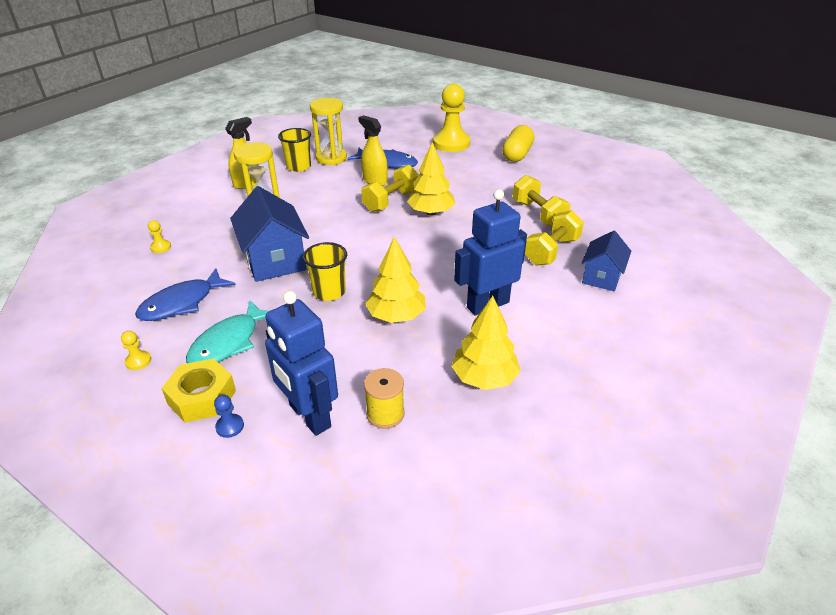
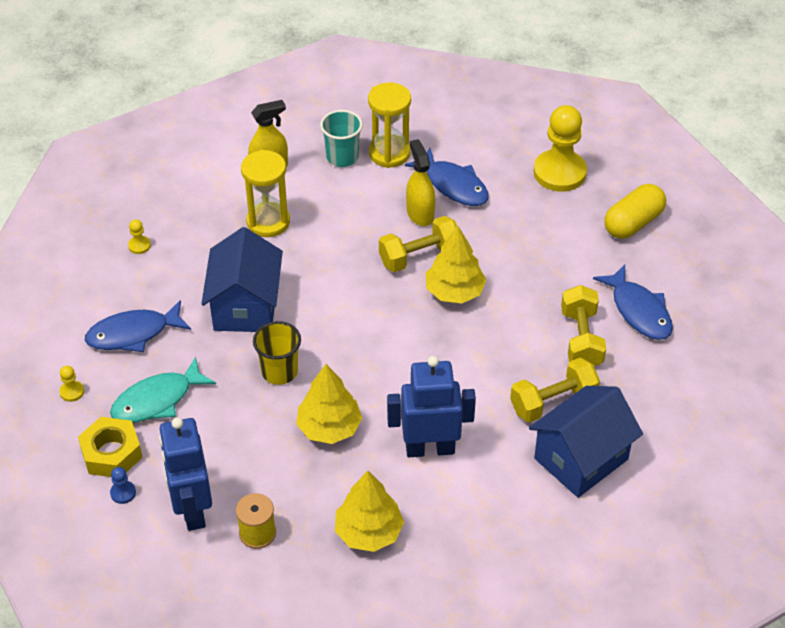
camera: 25 degrees right, 10 degrees up
(298, 167) = (342, 157): yellow cup -> turquoise cup
(561, 191) = (639, 311): none -> blue fish
(601, 277) = (581, 459): blue house -> blue house, size x1.61

